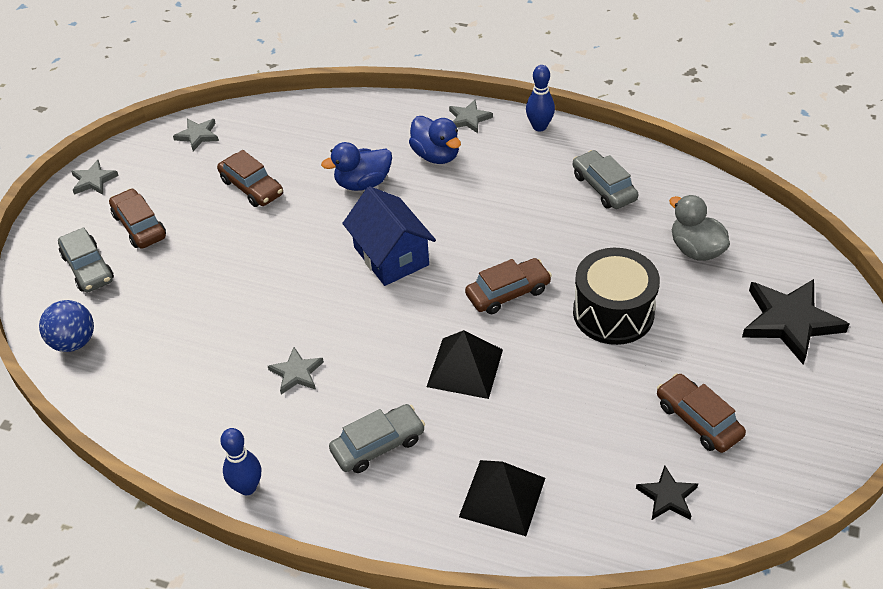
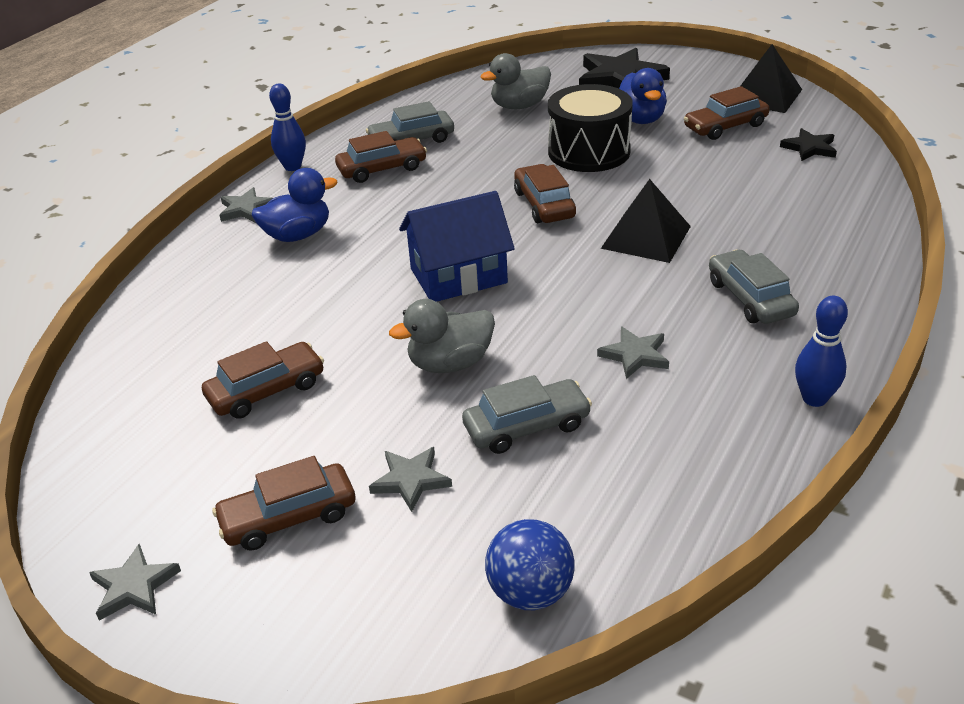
camera: 80 degrees left, 10 degrees down
(88, 268) = (361, 582): grey car -> grey car (527, 426)
(197, 135) = (105, 450): grey star -> grey star (410, 480)
(282, 270) = (450, 363): none -> grey duck
(363, 183) = (316, 291): blue duck -> blue duck (640, 119)
(502, 497) = (816, 227): black pyramid -> black pyramid (765, 96)
(548, 179) = (382, 169): none -> brown car

